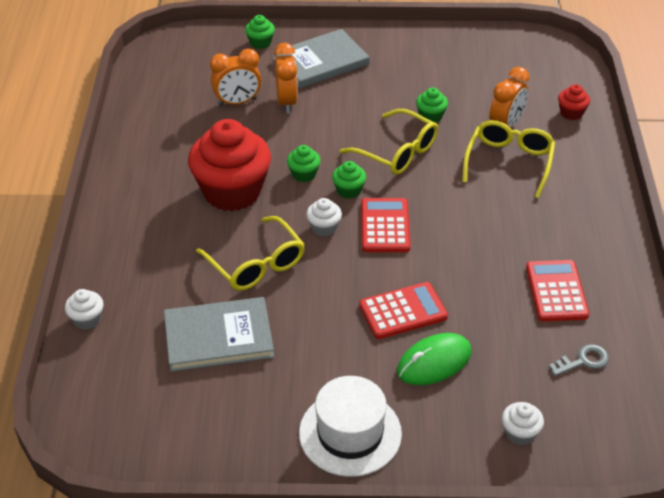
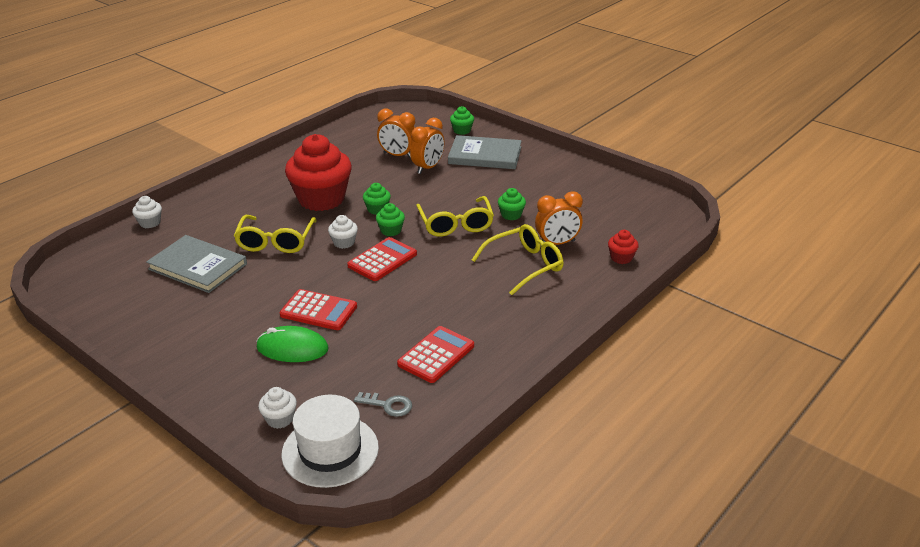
camera: 40 degrees right, 10 degrees down
(350, 433) = (185, 355): white hat -> white hat (330, 451)

